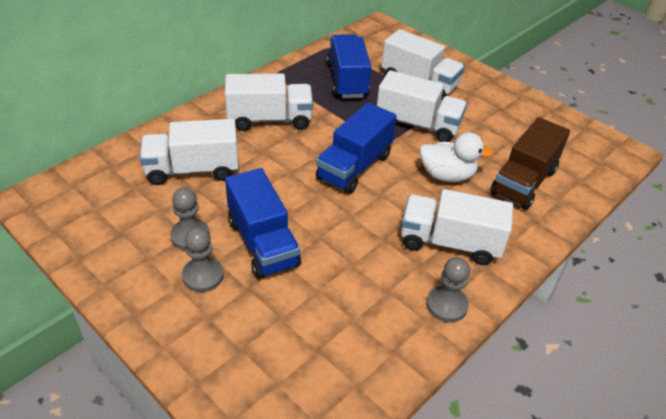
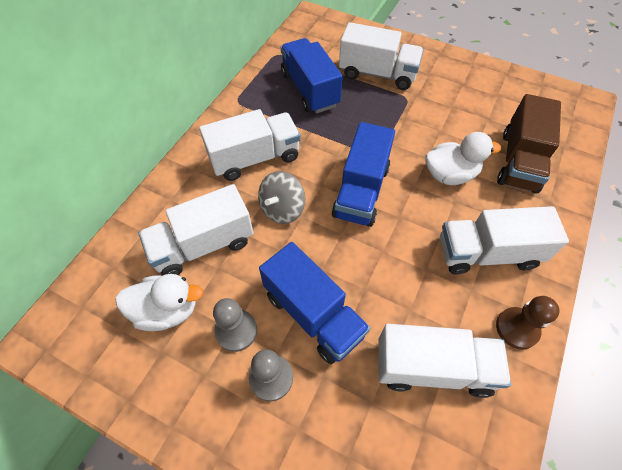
camera: 15 degrees left, 15 degrees up
(140, 206) = (167, 310): none -> white duck
(275, 162) = (282, 209): none -> grey spinning top
(418, 124) = (397, 123): white truck -> white truck (433, 367)
(446, 305) = (517, 328): grey pawn -> brown pawn

